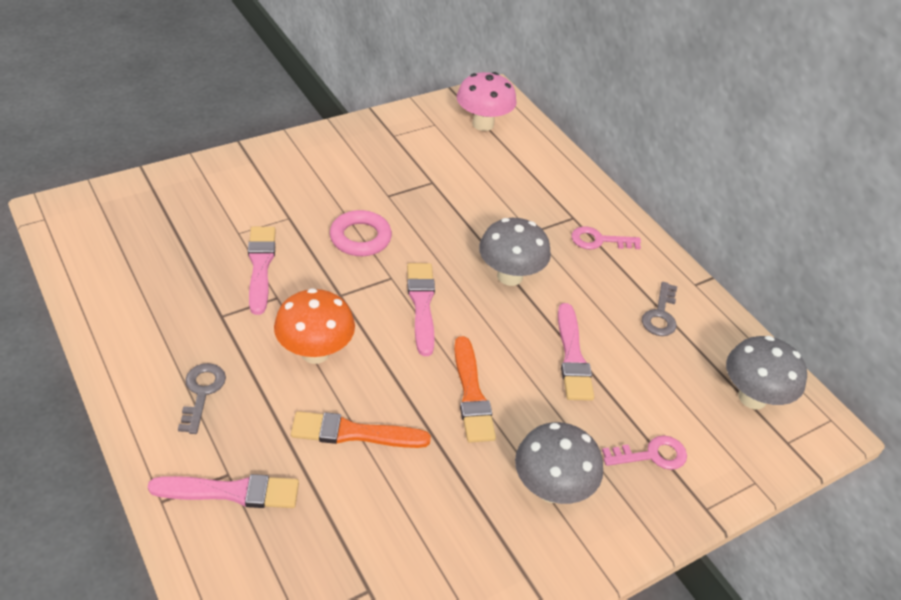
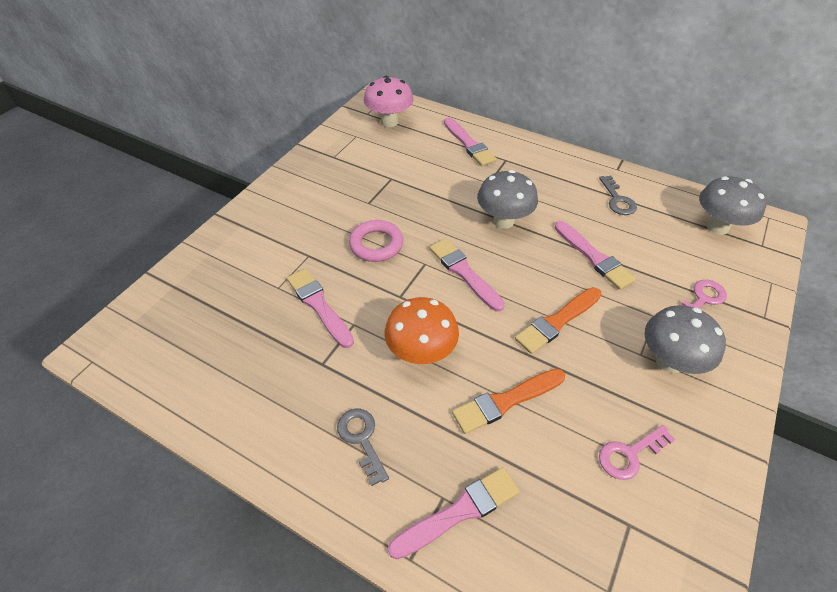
camera: 25 degrees left, 5 degrees up
(471, 394) = (557, 321): orange brush -> orange brush turned 90 degrees clockwise
(548, 184) = (469, 144): none -> pink brush
(599, 240) = (535, 168): pink key -> pink key (629, 454)

